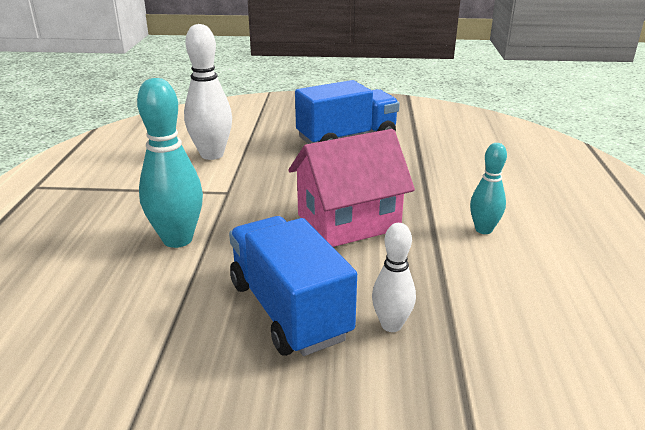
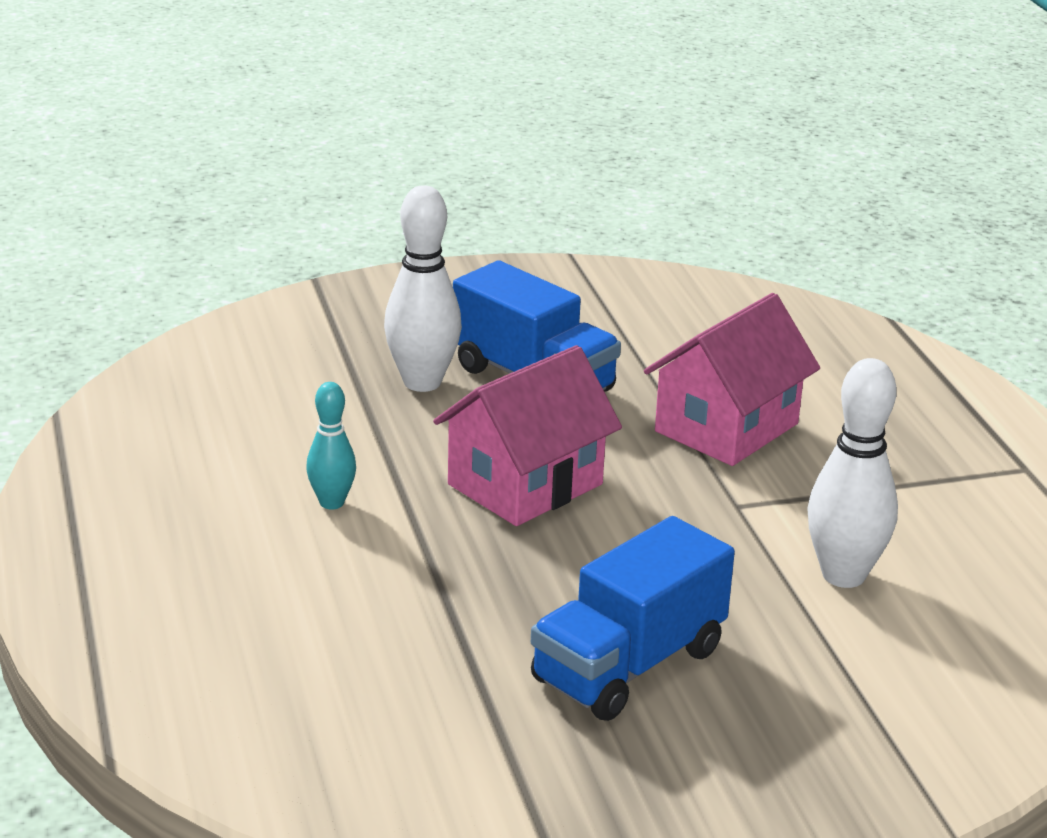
camera: 160 degrees right, 0 degrees up
(177, 239) = (726, 427): turquoise bowling pin -> pink house
(391, 325) = (422, 382): white bowling pin -> white bowling pin, size x1.71

